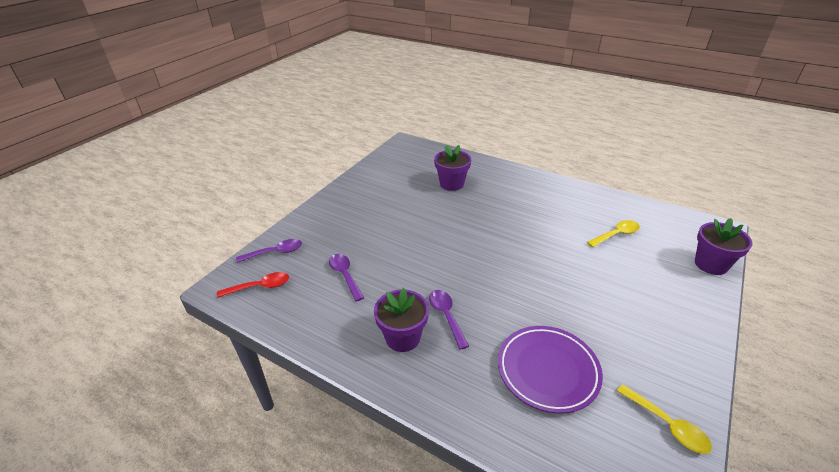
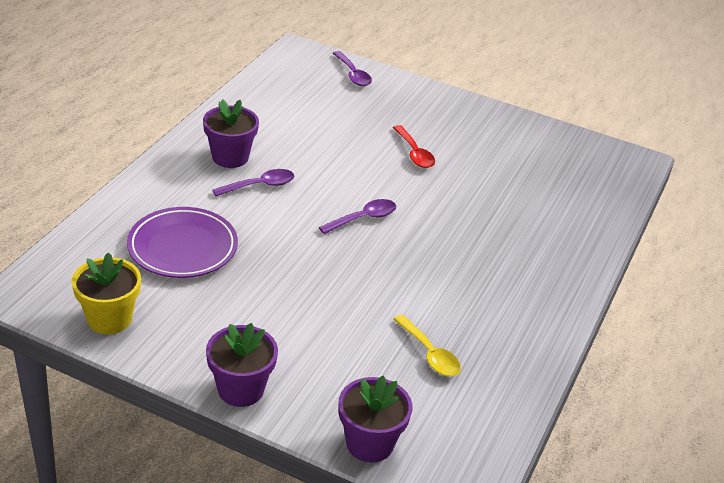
camera: 80 degrees right, 0 degrees up
(260, 287) = (299, 71): red spoon -> red spoon (414, 153)
(345, 275) = (320, 120): purple spoon -> purple spoon (363, 218)
(451, 184) = (527, 202): purple flower pot -> purple flower pot (241, 389)
(667, 425) = (109, 319): yellow spoon -> yellow flower pot

